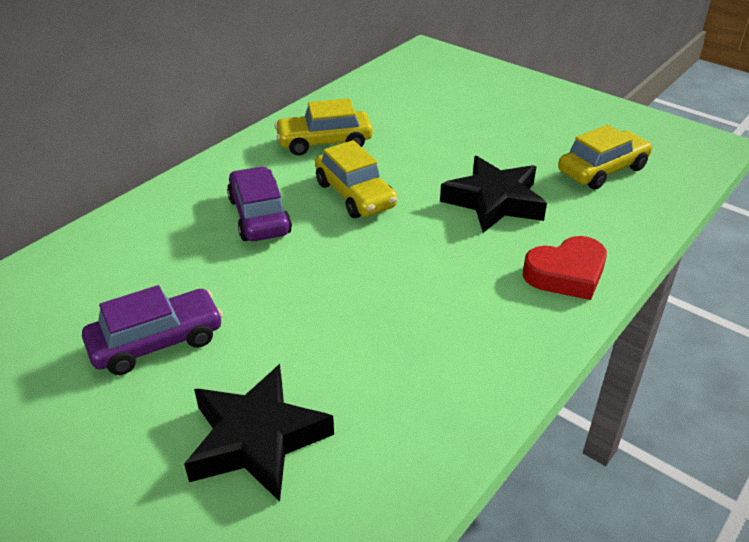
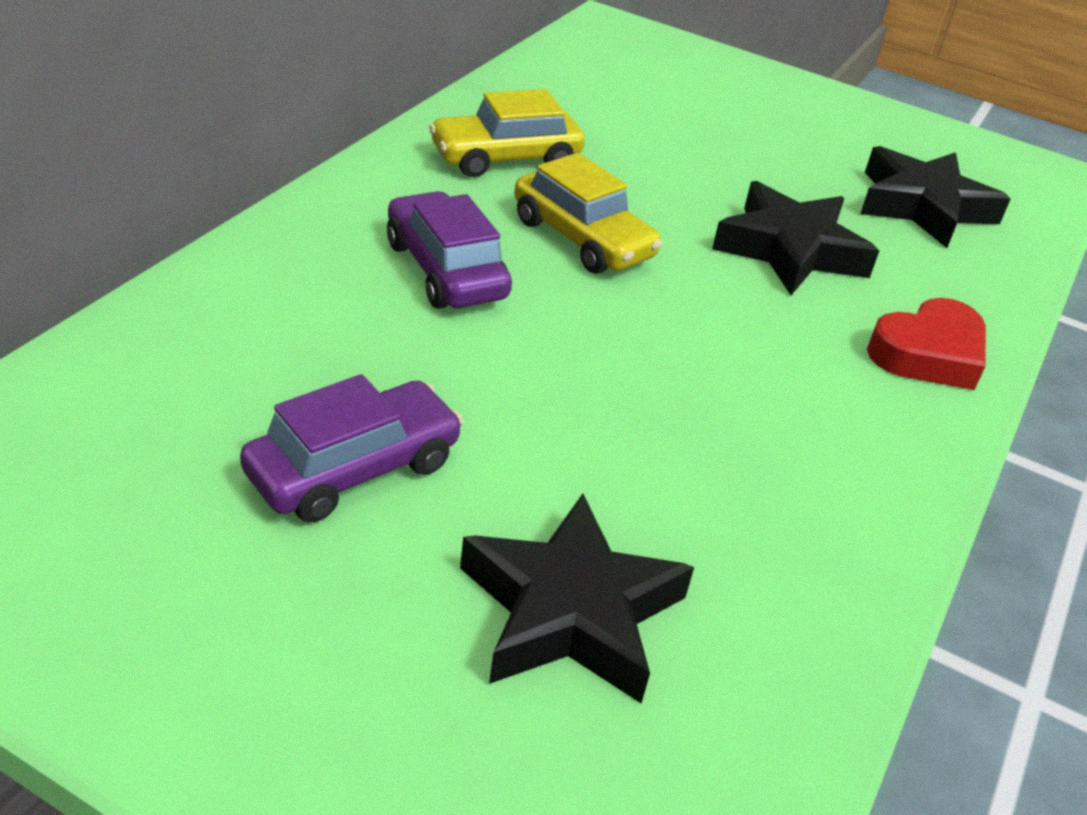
camera: 15 degrees left, 0 degrees up
(602, 170) = (923, 206): yellow car -> black star

